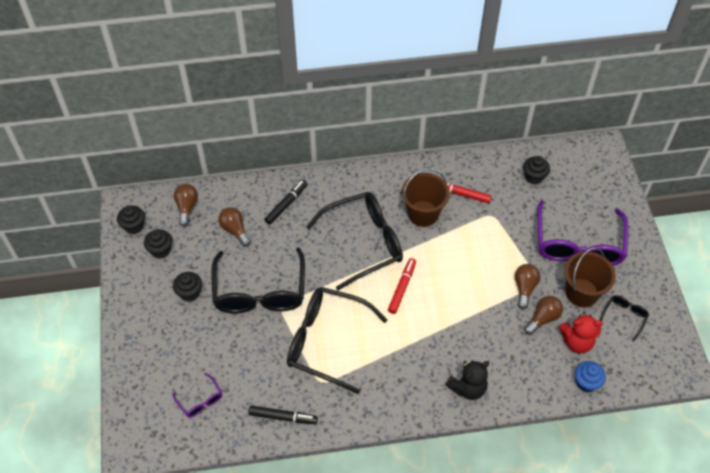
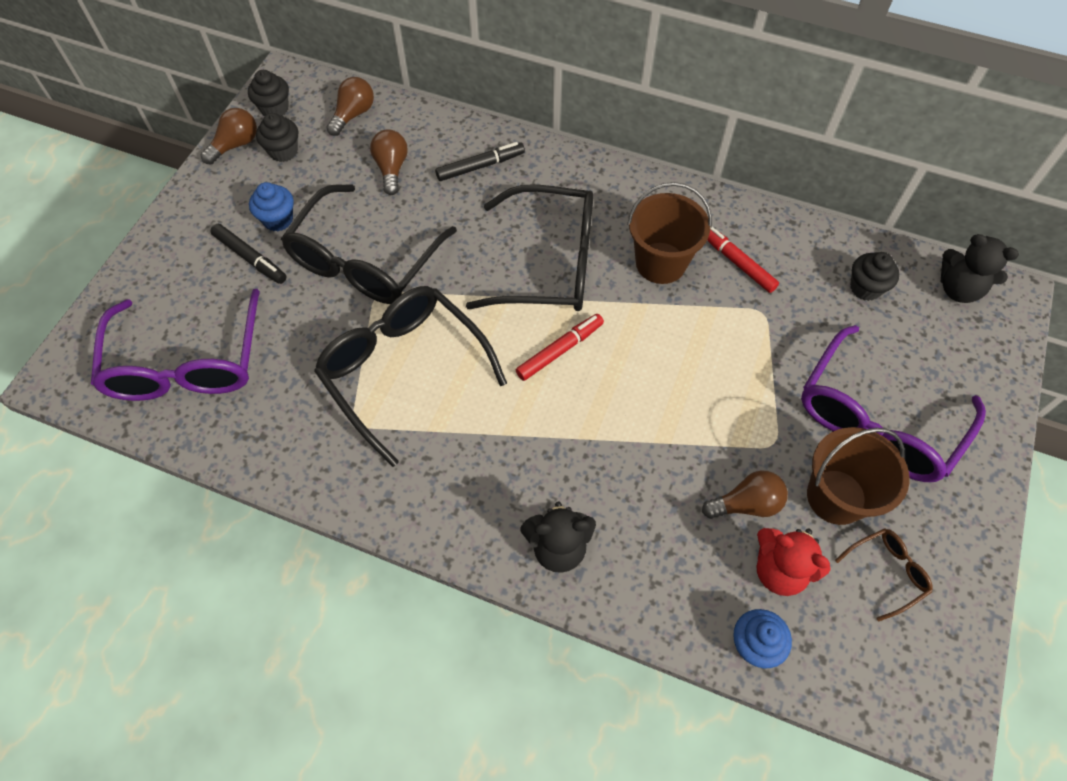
camera: 30 degrees right, 5 degrees up
(190, 293) = (278, 220): black cupcake -> blue cupcake
(200, 400) = (187, 362): purple glasses -> purple glasses, size x2.28
(283, 417) = (271, 443): black marker -> black marker (250, 258)
(524, 288) = (746, 443): brown light bulb -> brown light bulb (235, 145)
(578, 156) = (958, 289): none -> black teddy bear
(624, 317) = (886, 572): black glasses -> brown glasses

